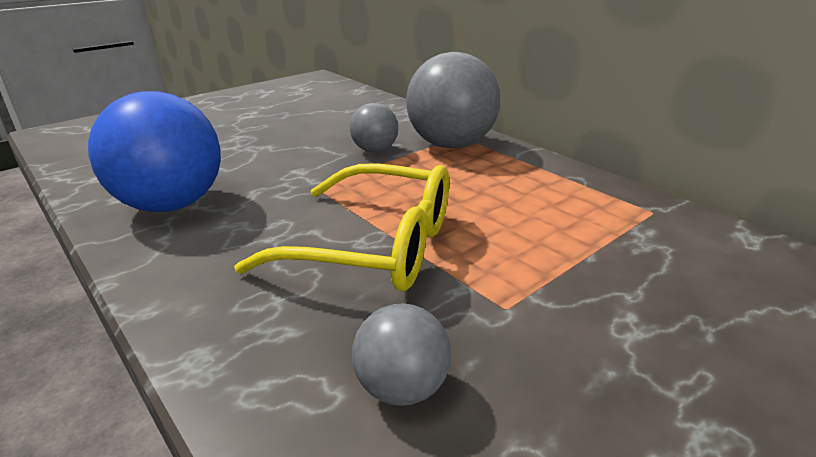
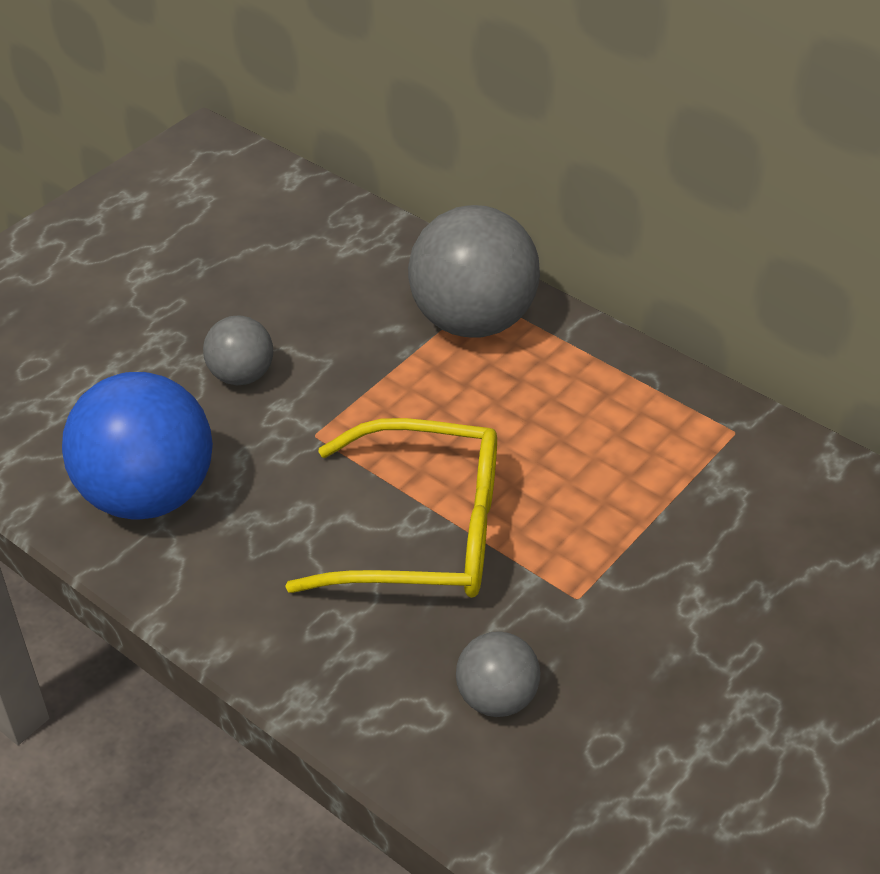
camera: 10 degrees left, 15 degrees up
(374, 150) = (369, 346): grey ball -> grey ball (241, 375)

